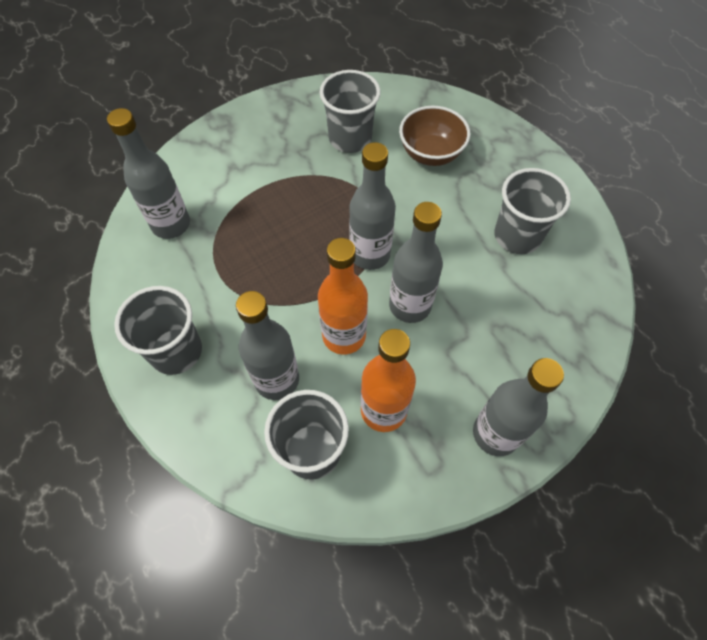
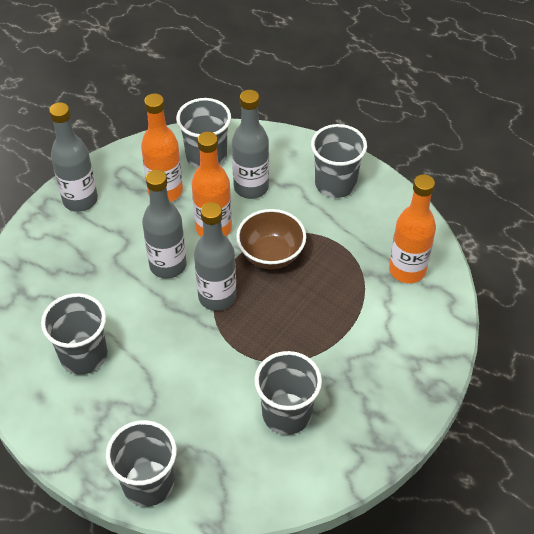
camera: 160 degrees right, 10 degrees down
(171, 224) = (407, 270): grey bottle -> orange bottle
(430, 154) = (192, 422): brown bowl -> brown bowl (271, 255)
(478, 123) = (148, 483): none -> grey cup

